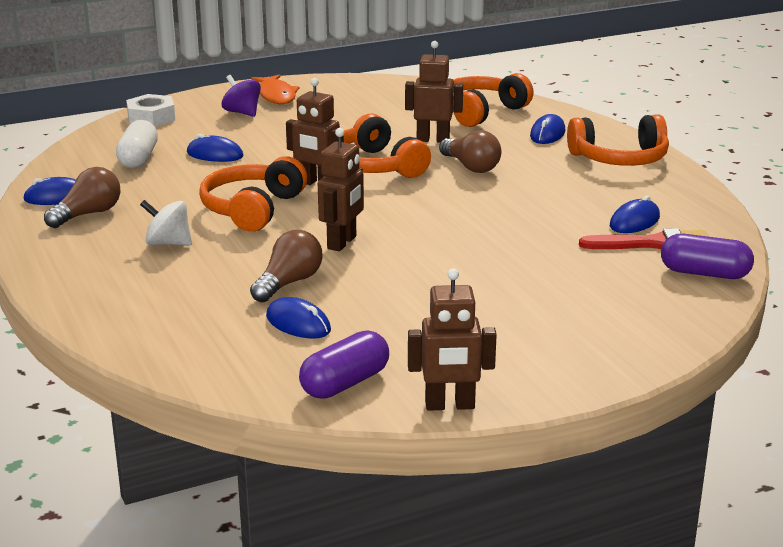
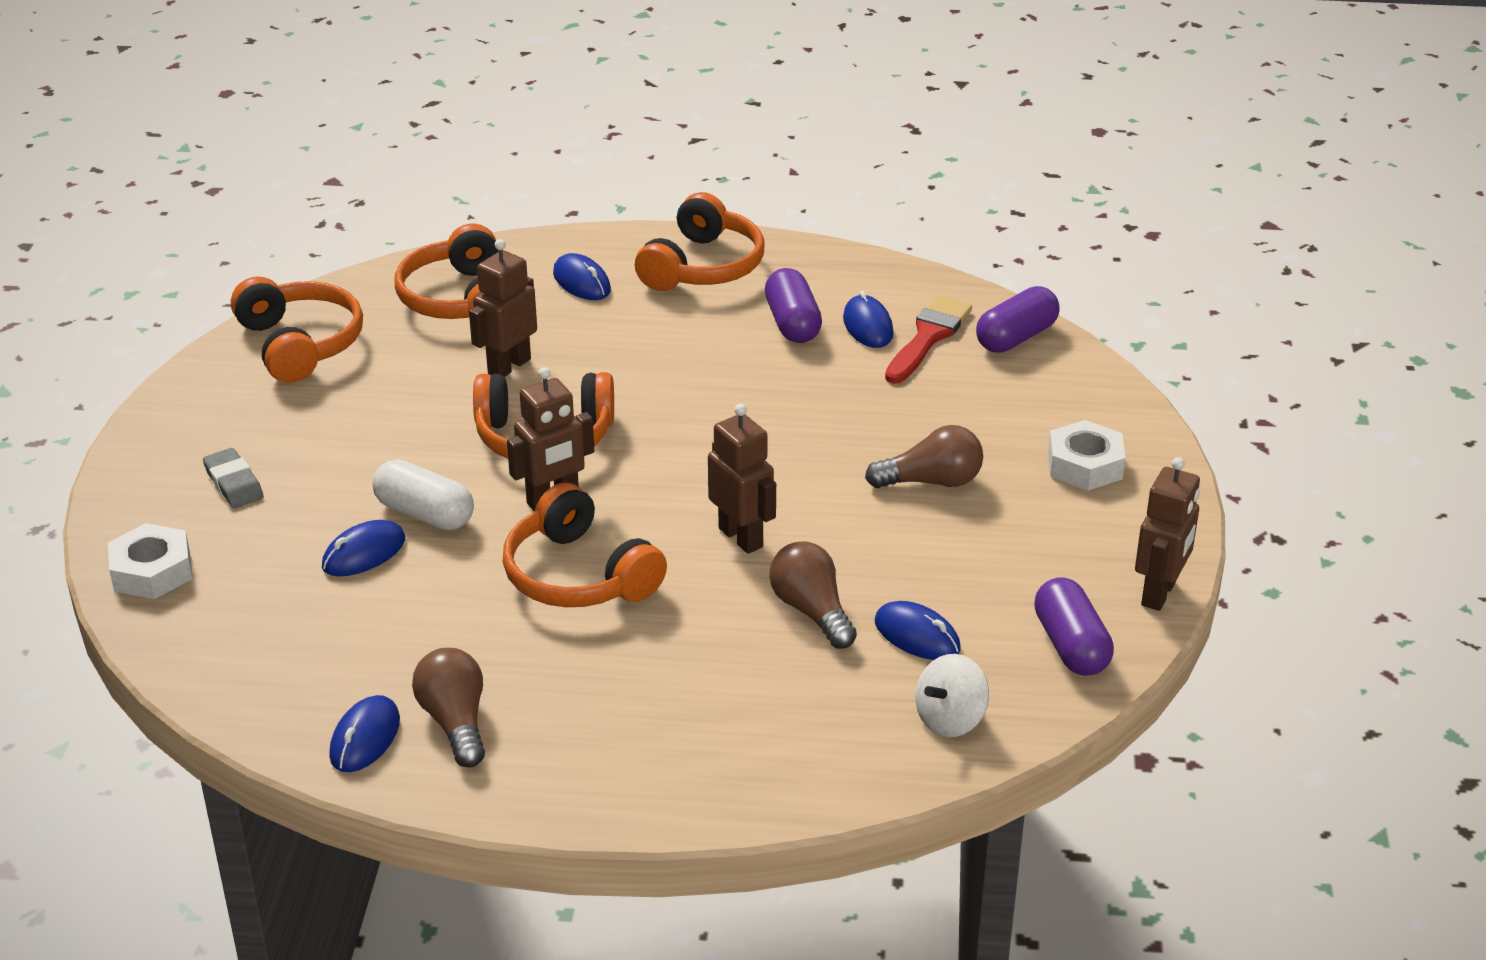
camera: 60 degrees left, 10 degrees up
(138, 158) = (302, 625): white capsule -> white capsule (425, 514)
(168, 243) = (617, 675): white spinning top -> white spinning top (950, 719)
(242, 113) = (234, 484): purple spinning top -> grey eraser
(276, 95) = (203, 434): orange fish -> none
(298, 324) = (917, 636): blue mouse -> blue mouse turned 60 degrees clockwise
(382, 92) = (299, 344): none -> orange headphones
(471, 167) = (620, 371): brown light bulb -> brown light bulb (931, 481)
(578, 337) = (1085, 465): none -> white nut
(599, 199) = (792, 323): none -> purple capsule

